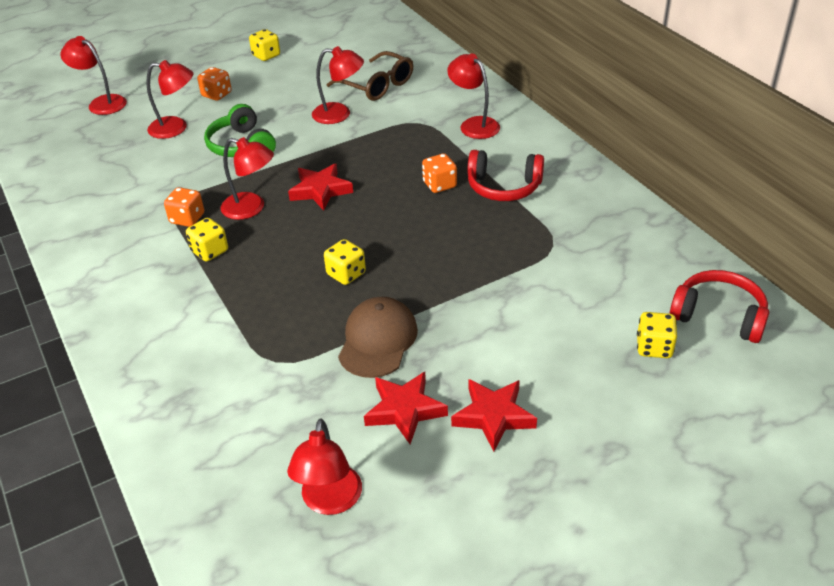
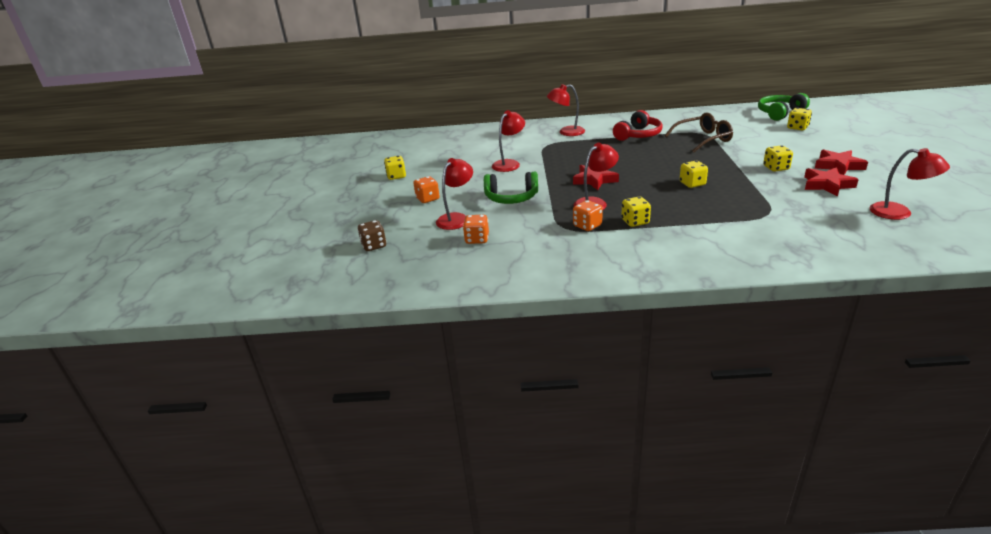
camera: 60 degrees left, 10 degrees down
(101, 103) = (374, 245): red lamp -> brown dice
(376, 85) = (488, 149): brown glasses -> brown glasses (702, 139)
(378, 340) = (762, 183): brown cap -> none
(439, 185) = (621, 149): orange dice -> orange dice (477, 239)
(446, 346) = (776, 168): none -> yellow dice
(718, 316) = (780, 113): red headphones -> green headphones

